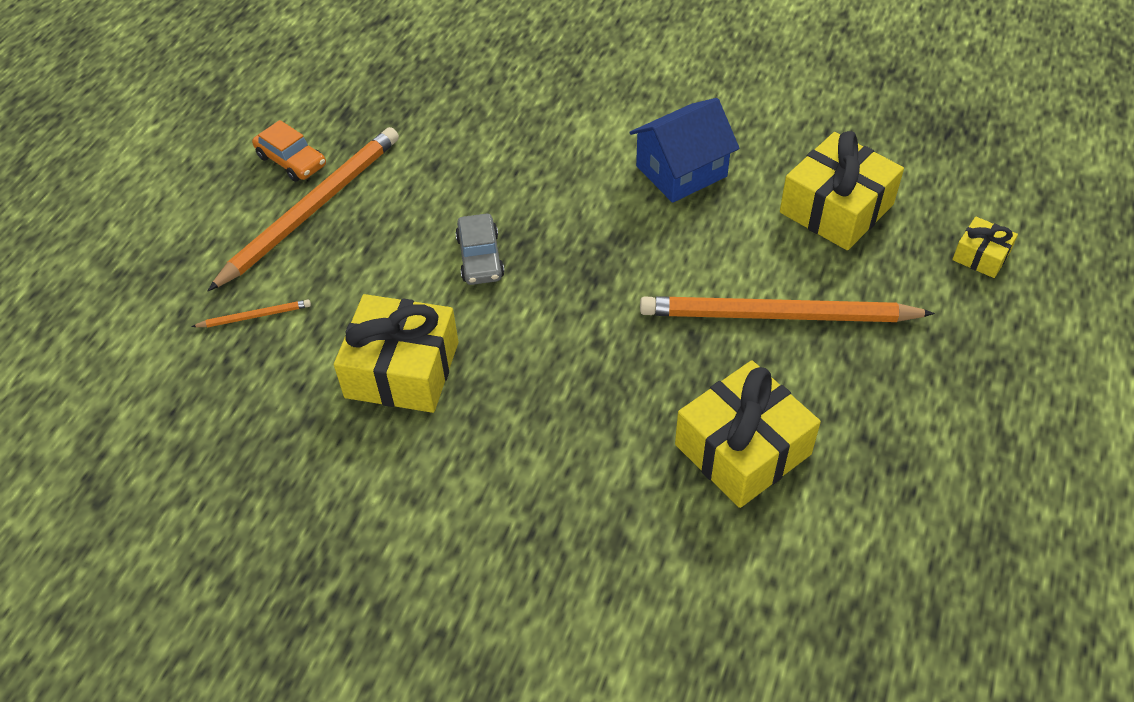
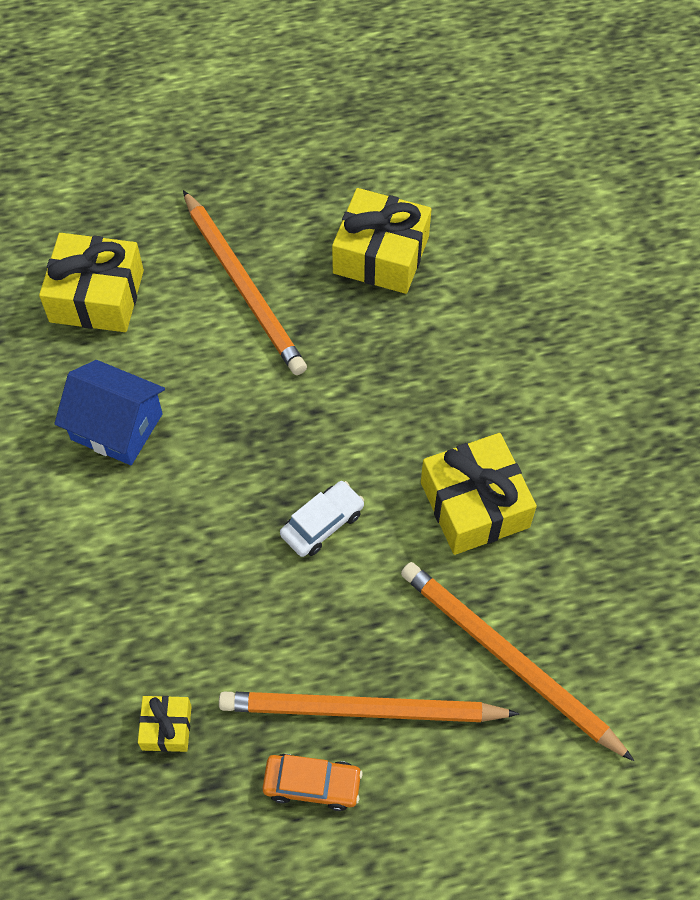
camera: 125 degrees left, 10 degrees up
(254, 316) = (509, 660): orange pencil -> orange pencil, size x2.43
(291, 161) = (312, 784): orange car -> orange car turned 90 degrees clockwise
(480, 257) = (322, 523): grey car -> white car
(981, 256) = (96, 188): yellow gift -> yellow gift (167, 727)

